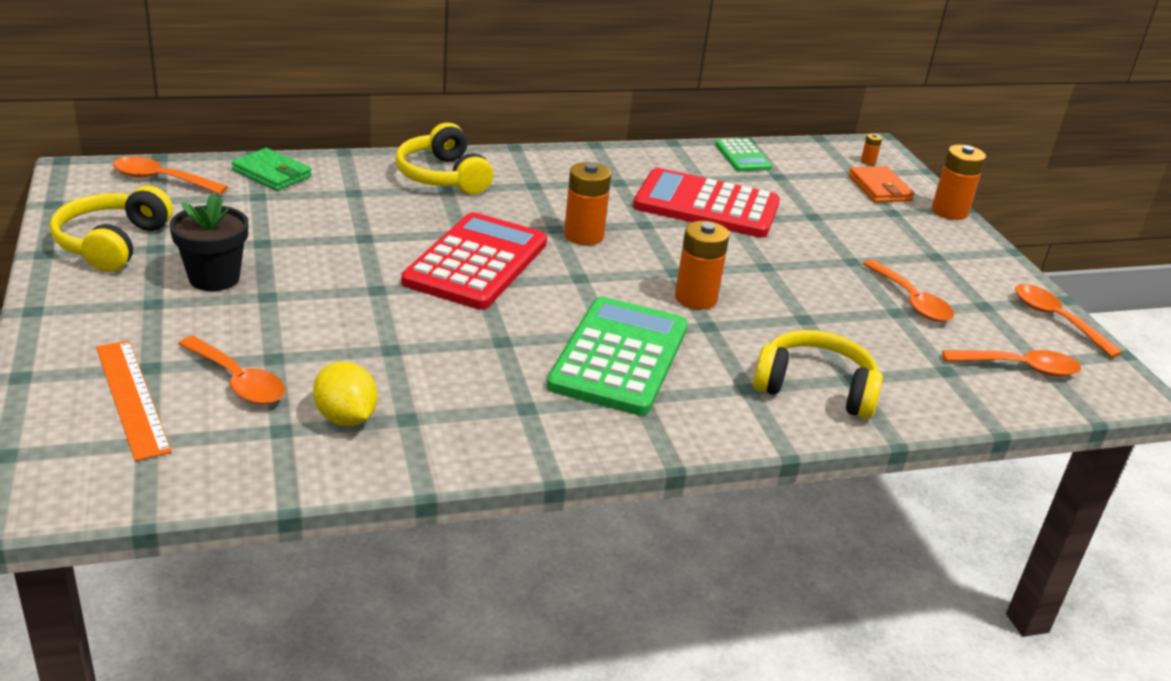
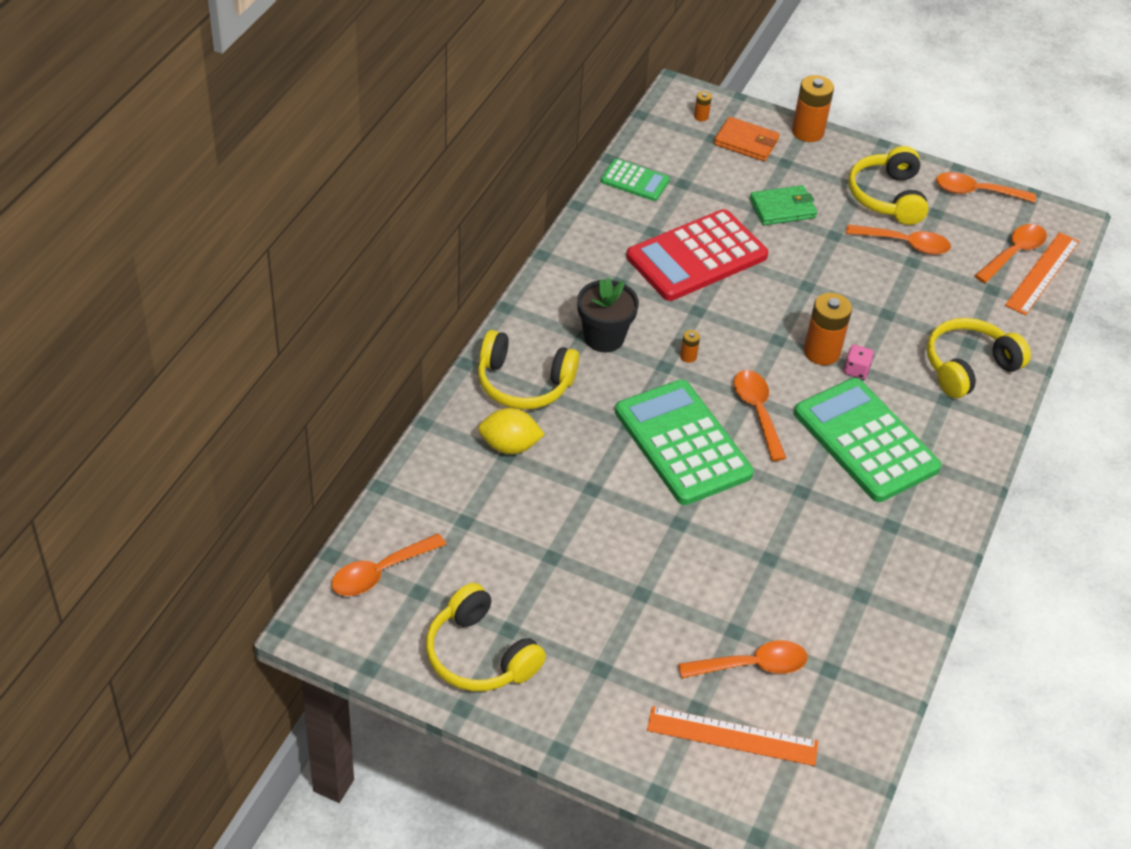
camera: 50 degrees left, 15 degrees up
(214, 278) = (589, 613): black flower pot -> black flower pot (604, 338)
(272, 173) = (428, 491): green wallet -> green wallet (782, 208)
(346, 418) = (839, 627): yellow lemon -> yellow lemon (509, 446)
(476, 263) = (682, 443): red calculator -> green calculator
(569, 287) = (757, 411): none -> orange spoon
(583, 235) = (688, 356): orange battery -> orange battery, size x0.45
(703, 324) = (856, 370): none -> pink dice
(952, 273) = (887, 197): none -> yellow headphones
(1027, 395) = (1042, 273): none -> orange ruler

